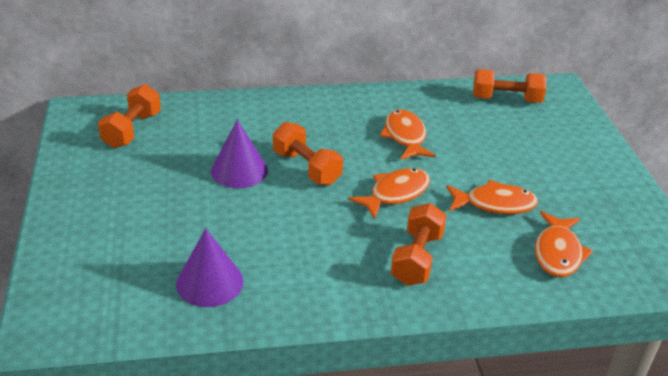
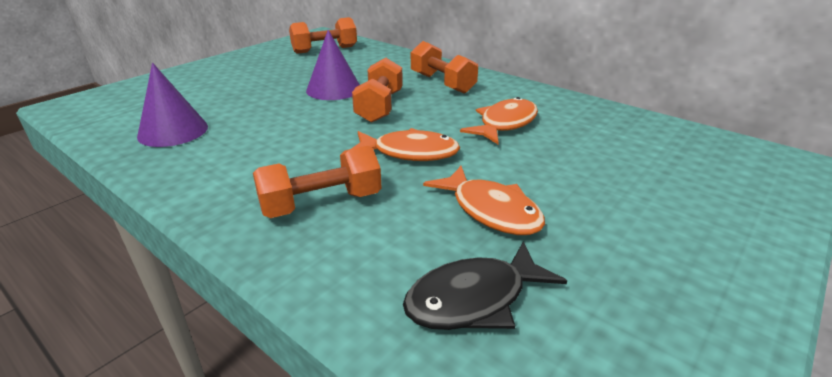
camera: 50 degrees right, 5 degrees down
(506, 99) = (683, 143): orange dumbbell -> orange dumbbell (442, 83)
(558, 253) = (474, 299): orange fish -> black fish

